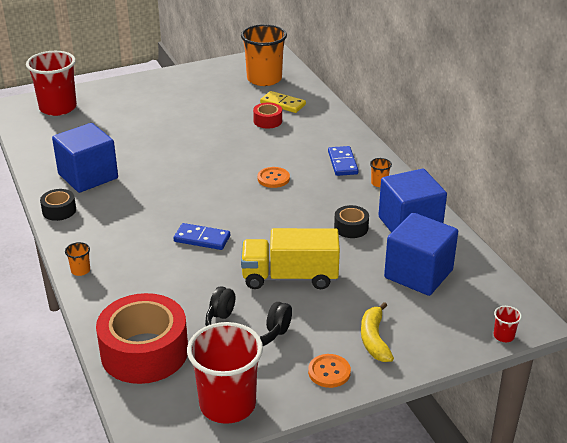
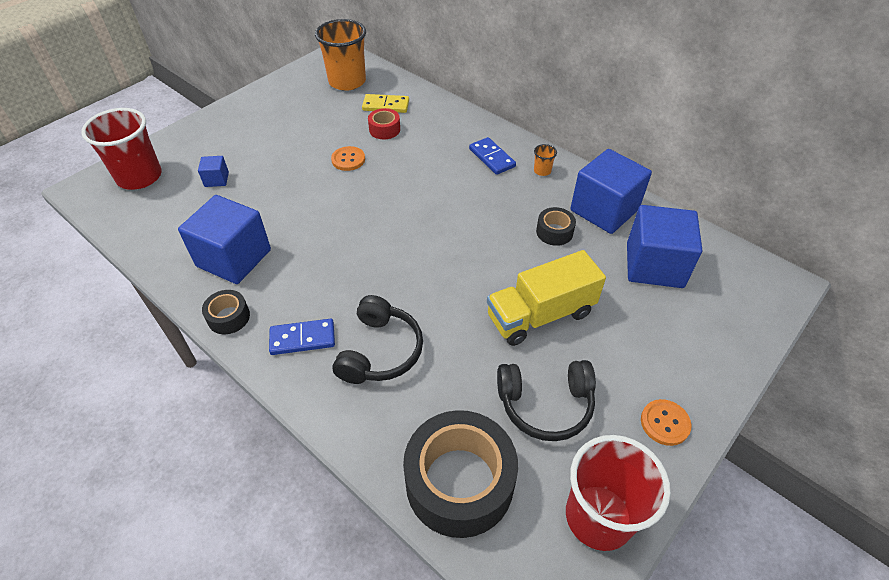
camera: 25 degrees left, 15 degrees up
(80, 270) = (309, 394): orange cup -> none
(111, 123) = (216, 179): none -> blue cube
(144, 352) = (459, 482): red tape -> black tape
(149, 262) = (380, 351): none -> black headphones
(202, 239) = (417, 298): blue domino -> blue domino (302, 338)
(273, 178) = (438, 197): orange button -> orange button (348, 159)
(374, 339) = (674, 362): yellow banana -> none
(503, 336) = (779, 310): red cup -> none

